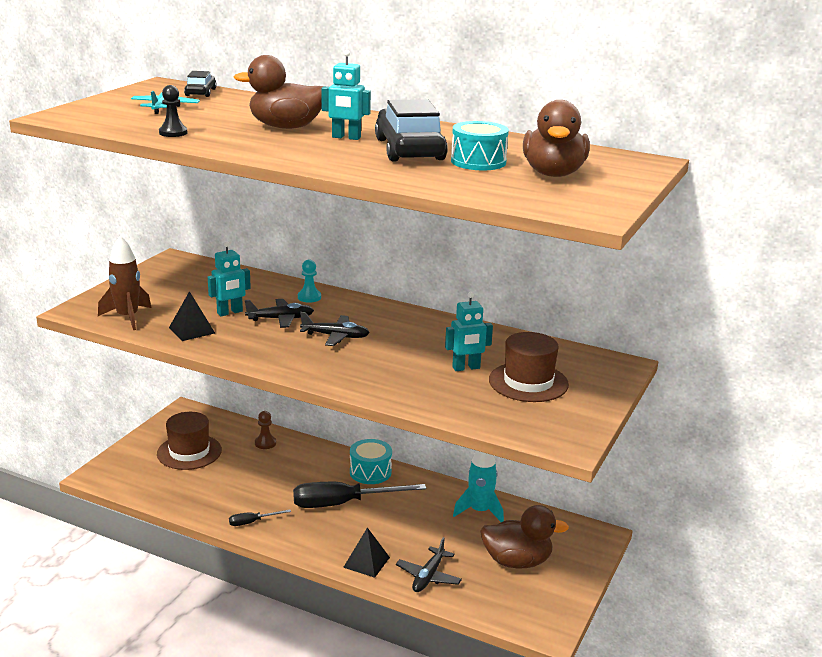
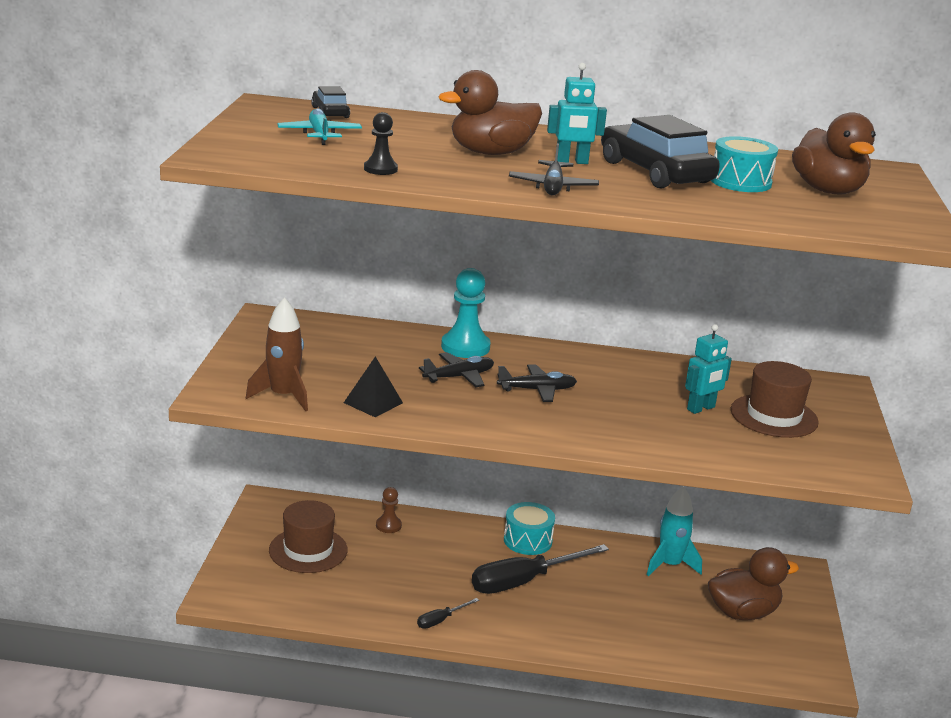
camera: 20 degrees left, 0 degrees up
(230, 312) = (395, 376): turquoise robot -> none
(309, 297) = (465, 347): turquoise pawn -> turquoise pawn, size x1.76
(366, 562) = (595, 642): black pyramid -> none
(428, 576) = (668, 646): black plane -> black plane (553, 187)

